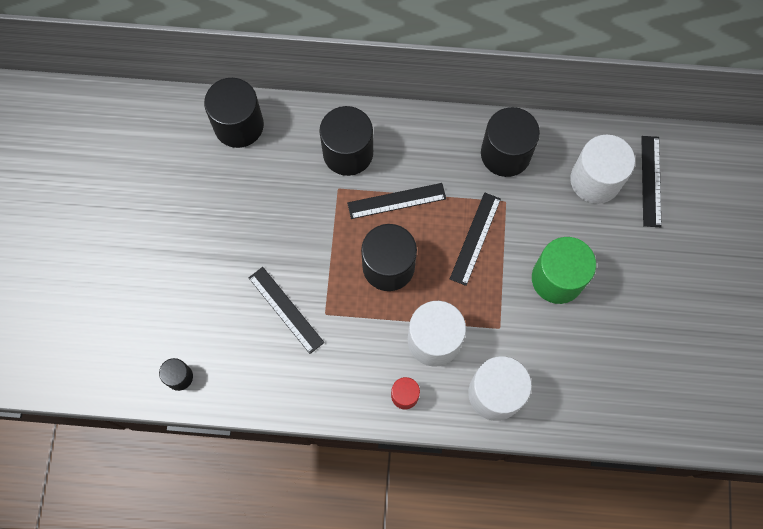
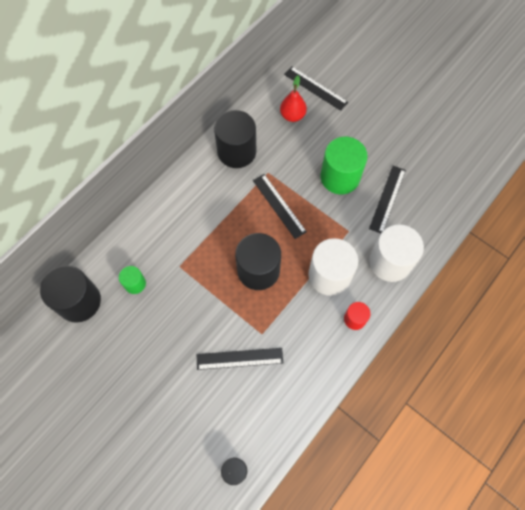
camera: 55 degrees left, 5 degrees down
(291, 161) = (135, 283): none -> green cylinder
(348, 153) = (159, 243): black cylinder -> none
(396, 200) = (217, 235): black ruler -> black ruler (387, 199)
(595, 180) = (292, 115): white cylinder -> red pear

